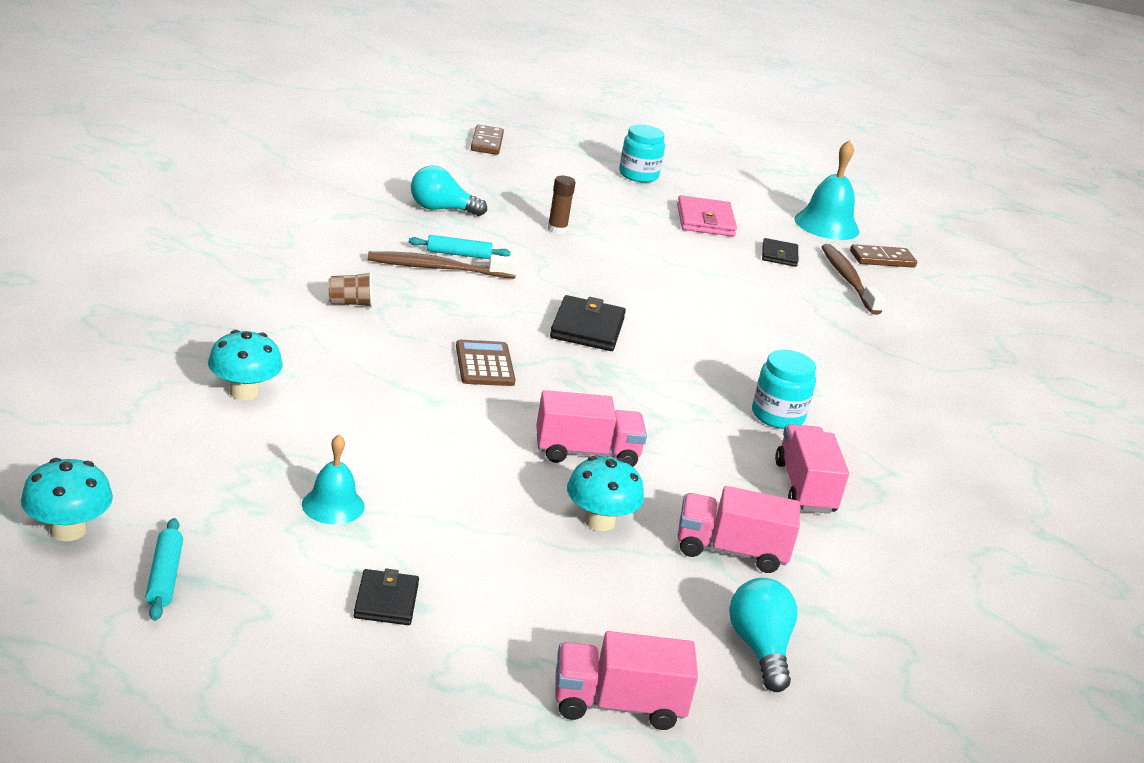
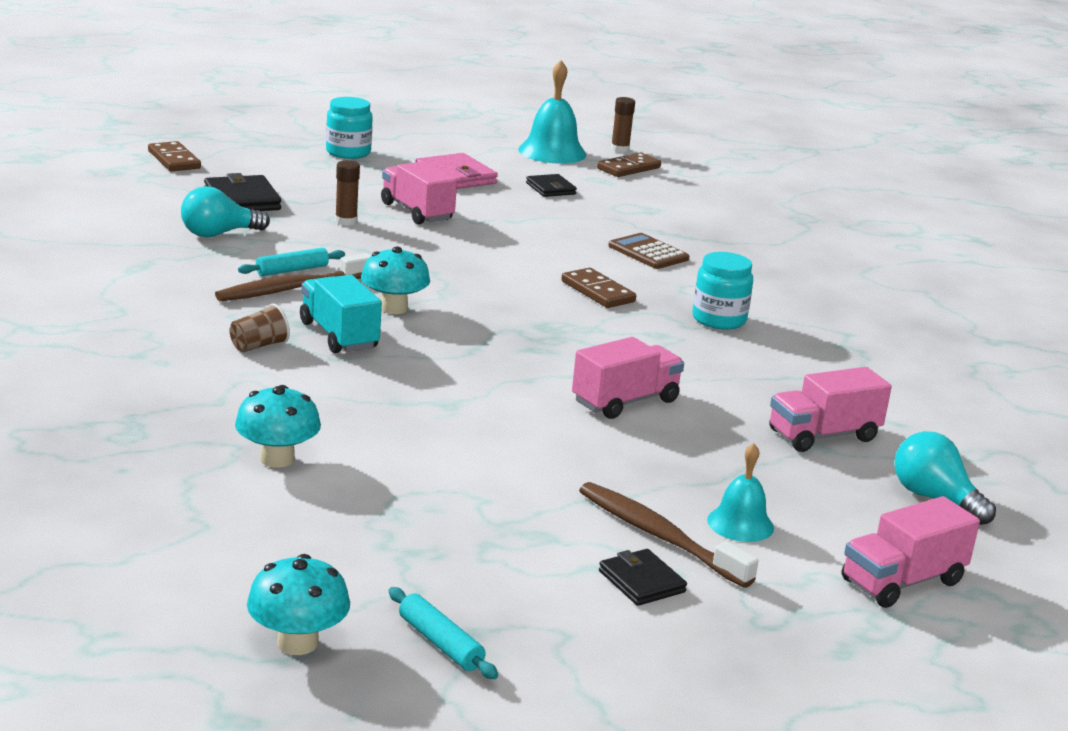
camera: 30 degrees left, 5 degrees down
(333, 505) = (492, 524): turquoise bell -> turquoise bell (740, 524)
(423, 316) = (339, 335): none -> turquoise truck
(485, 364) = (448, 359): brown calculator -> brown calculator (648, 253)
(587, 328) = (487, 299): black wallet -> black wallet (242, 199)
(599, 521) = (707, 451): turquoise mushroom -> turquoise mushroom (394, 308)
(696, 354) = (597, 292): none -> brown domino
(804, 488) = (808, 368): pink truck -> pink truck (417, 212)
(848, 280) = (626, 193): brown toothbrush -> brown toothbrush (658, 535)
(897, 240) = (620, 149): none -> brown glue stick

